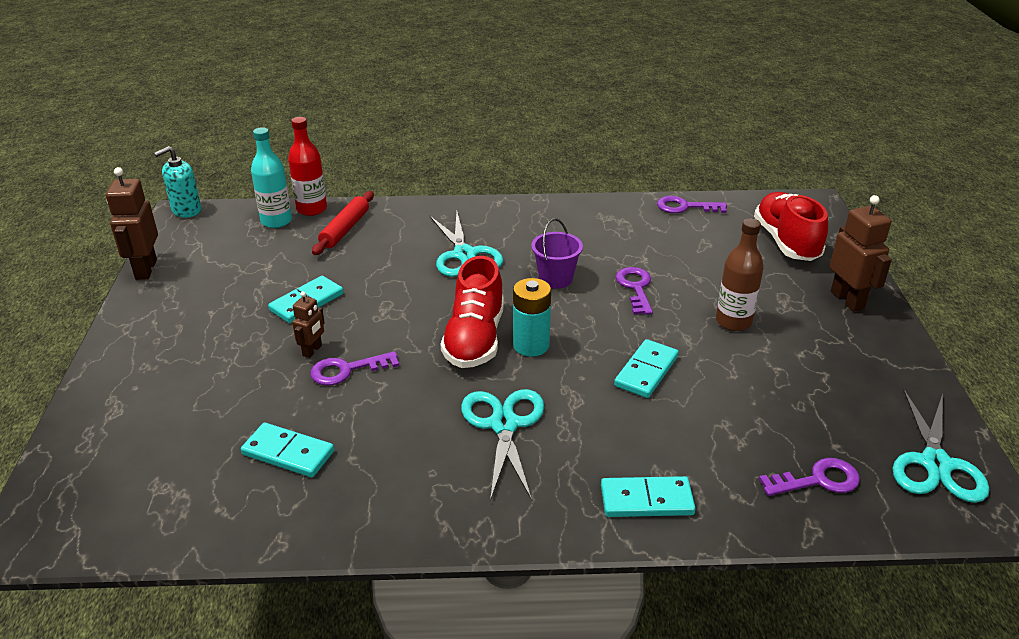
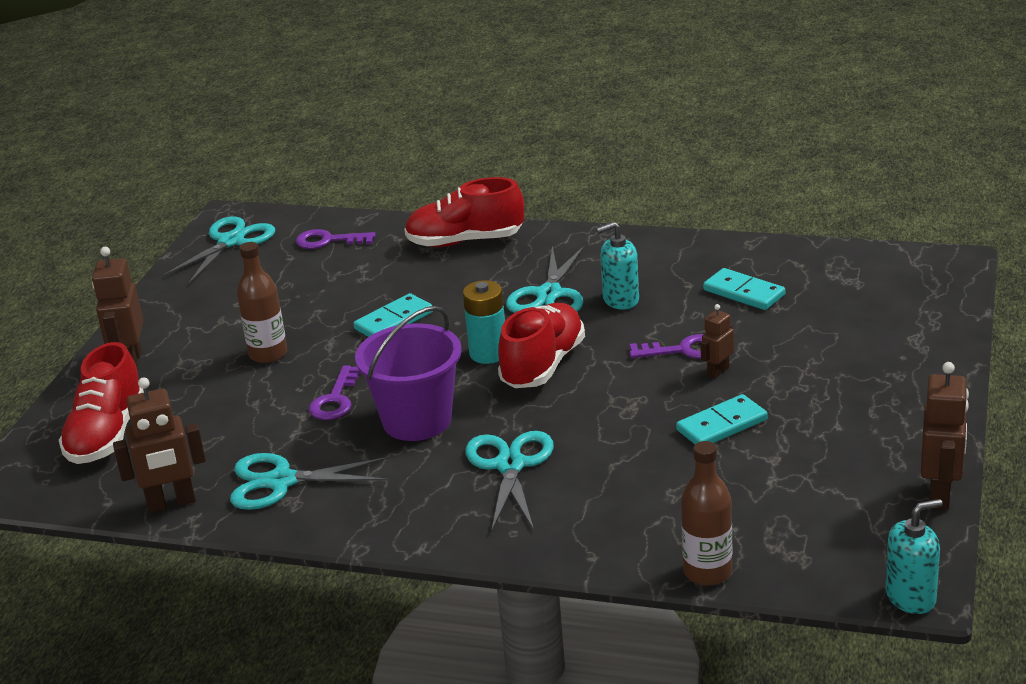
camera: 160 degrees left, 5 degrees down
(276, 221) = (763, 555): turquoise bottle -> none
(312, 209) = (707, 572): red bottle -> brown bottle
(345, 229) = (661, 526): red rolling pin -> none
(423, 426) = (620, 300): none -> turquoise soap dispenser
(555, 279) = (417, 420): purple bucket -> purple bucket, size x1.68
(623, 227) = (281, 481): none -> turquoise scissors
(646, 500) = (465, 241): turquoise domino -> red shoe
(685, 207) = (171, 503): purple key -> brown robot

